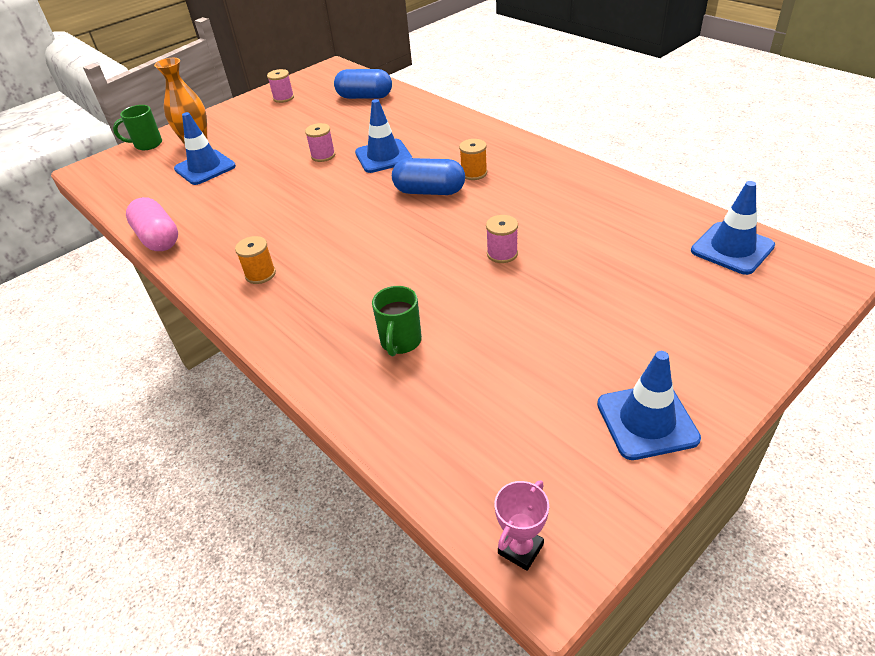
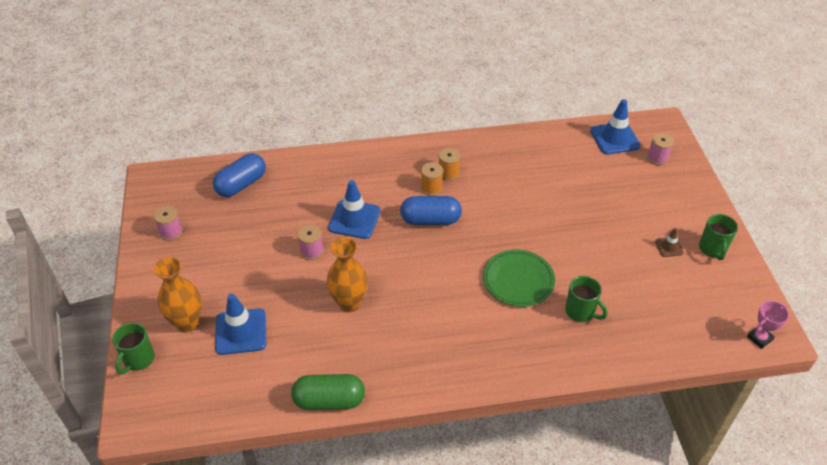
camera: 60 degrees left, 5 degrees up
(158, 238) = (329, 400): pink capsule -> green capsule
(260, 274) = (444, 353): orange spool -> orange spool (448, 173)
(279, 198) = (349, 303): none -> orange vase
(404, 277) = (518, 280): none -> green plate
(429, 191) = (430, 220): blue capsule -> blue capsule turned 45 degrees clockwise
(502, 254) = (536, 224): pink spool -> pink spool (657, 158)
(520, 549) = (759, 338): pink trophy -> pink trophy turned 75 degrees clockwise
(596, 374) = (669, 247): none -> brown traffic cone
(647, 421) = (712, 249): blue traffic cone -> green mug

